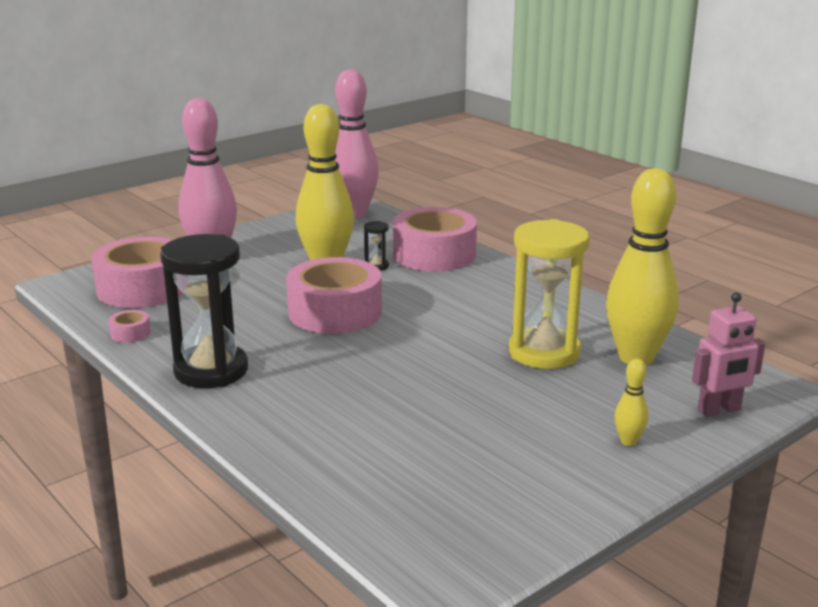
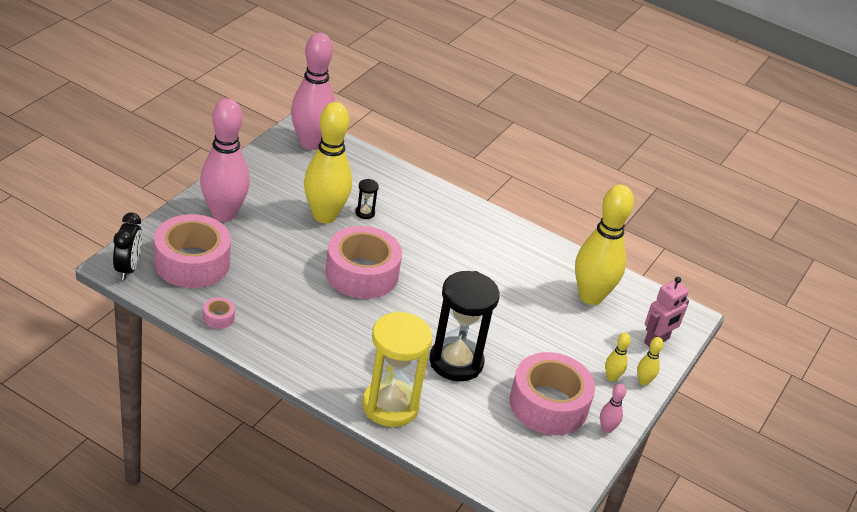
camera: 25 degrees left, 15 degrees up
(68, 287) = (128, 268): none -> black clock
(211, 371) = (307, 350): black hourglass -> black hourglass (456, 362)
(434, 254) = (403, 193): pink tape -> pink tape (548, 404)
(544, 352) = (529, 299): yellow hourglass -> yellow hourglass (390, 406)
(591, 498) = (606, 429): none -> pink bowling pin
(679, 451) = (643, 381): none -> yellow bowling pin

